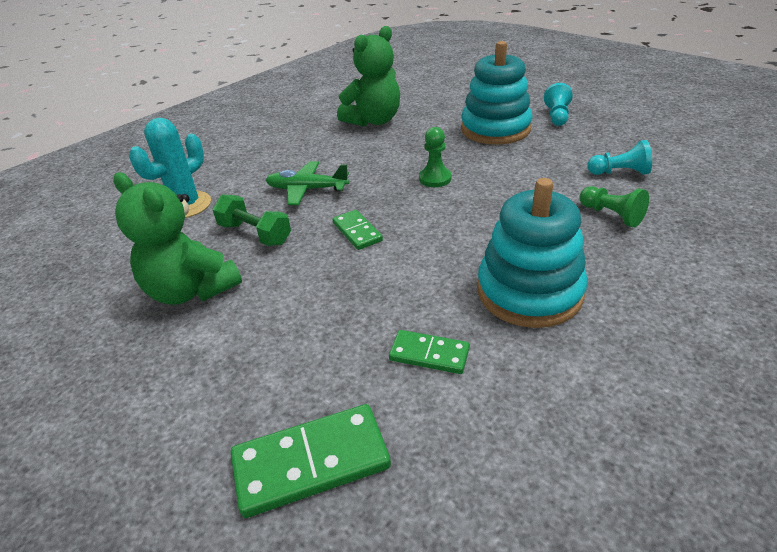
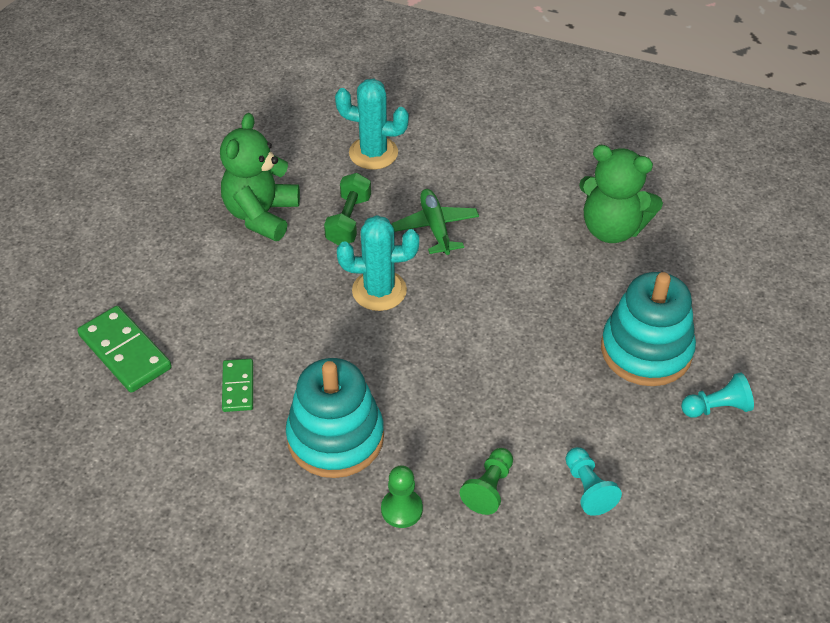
camera: 65 degrees right, 10 degrees up
(357, 232) = (379, 291): green domino -> turquoise cactus
(435, 179) = (500, 322): green pawn -> green pawn (401, 509)

